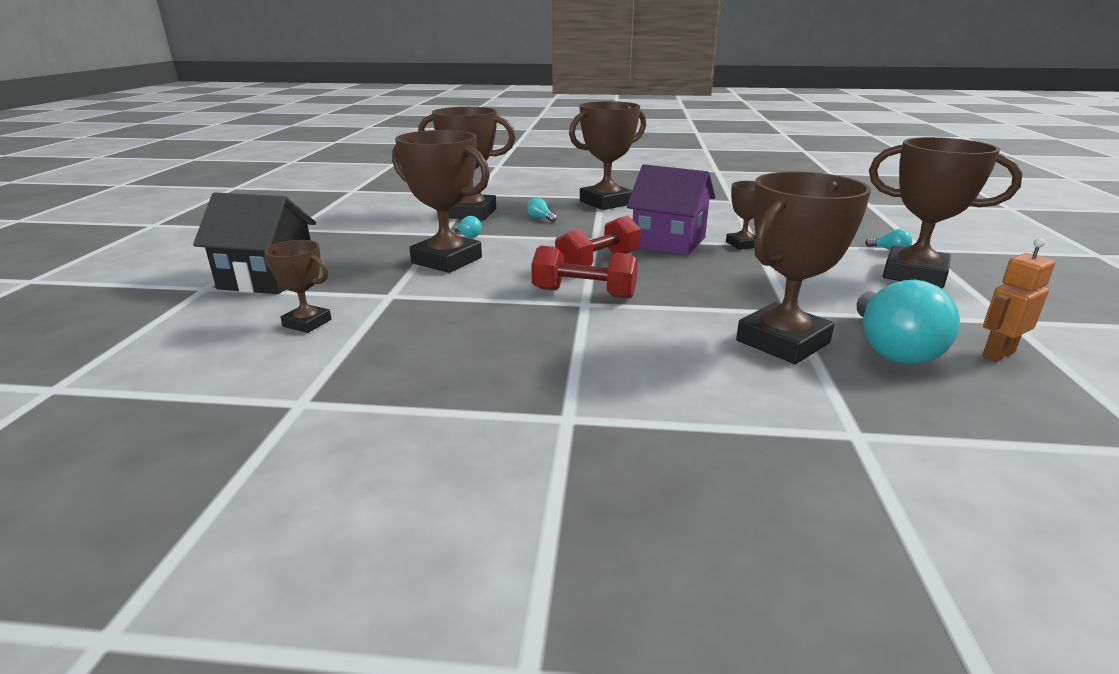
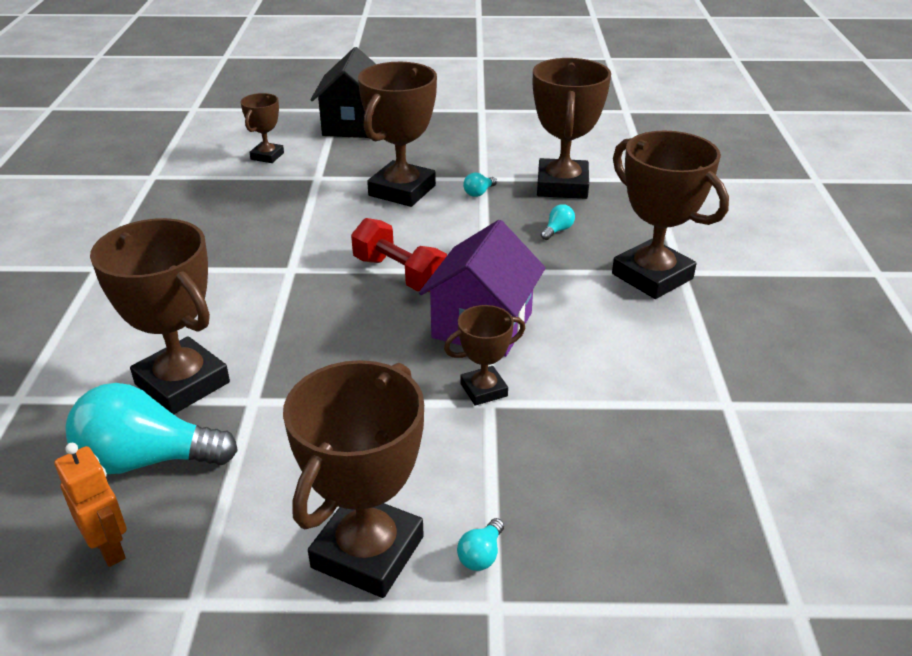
camera: 85 degrees right, 10 degrees up
(584, 293) = (314, 268): red dumbbell -> none

